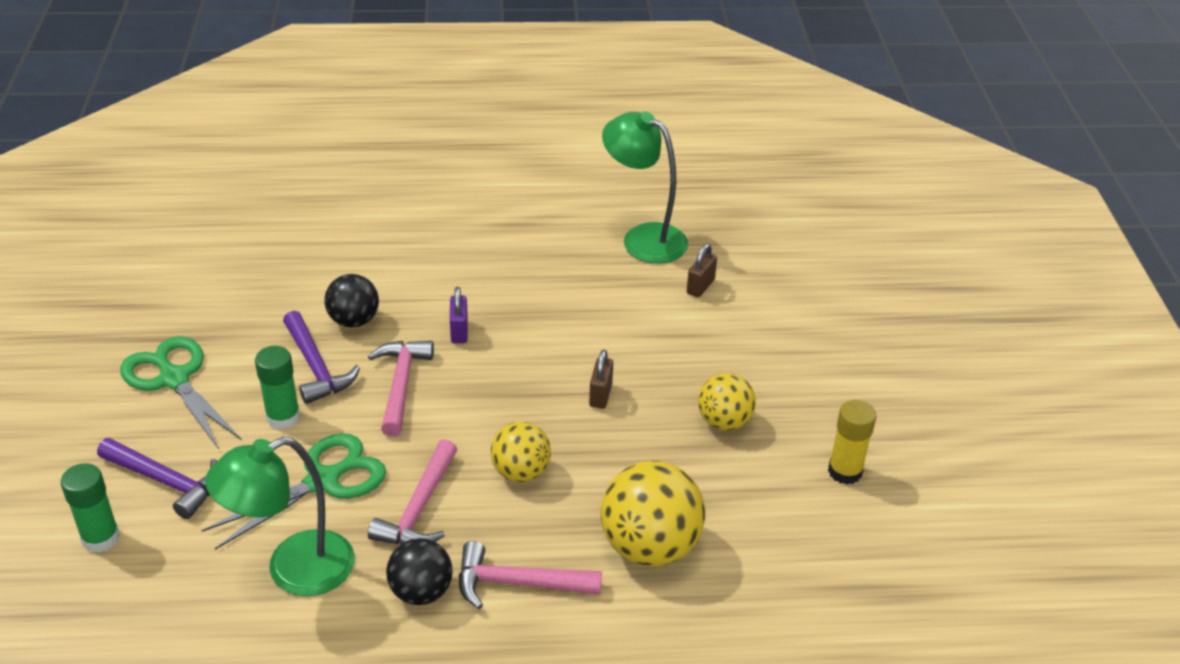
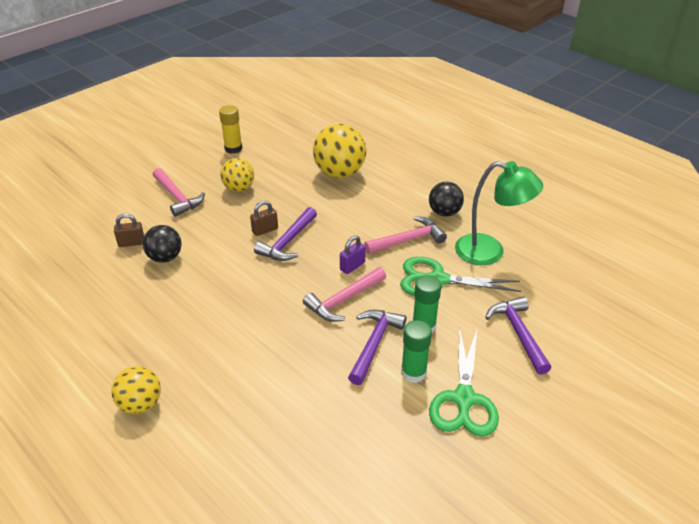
camera: 130 degrees left, 0 degrees up
(100, 538) = (575, 326): green glue stick -> green glue stick (413, 372)
(354, 320) = (318, 359): black ball -> black ball (165, 258)
(459, 331) = (274, 308): purple padlock -> purple padlock (352, 266)
(517, 583) = (404, 192): pink hammer -> pink hammer (177, 197)
(521, 472) = (346, 225): yellow ball -> yellow ball (141, 404)
(553, 401) = (288, 242): none -> purple hammer
(643, 238) = (98, 288): green lamp -> none

